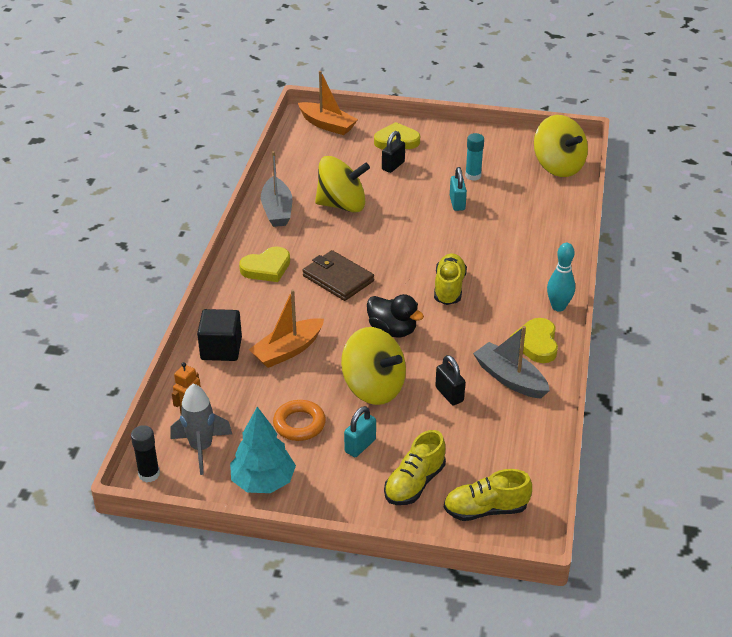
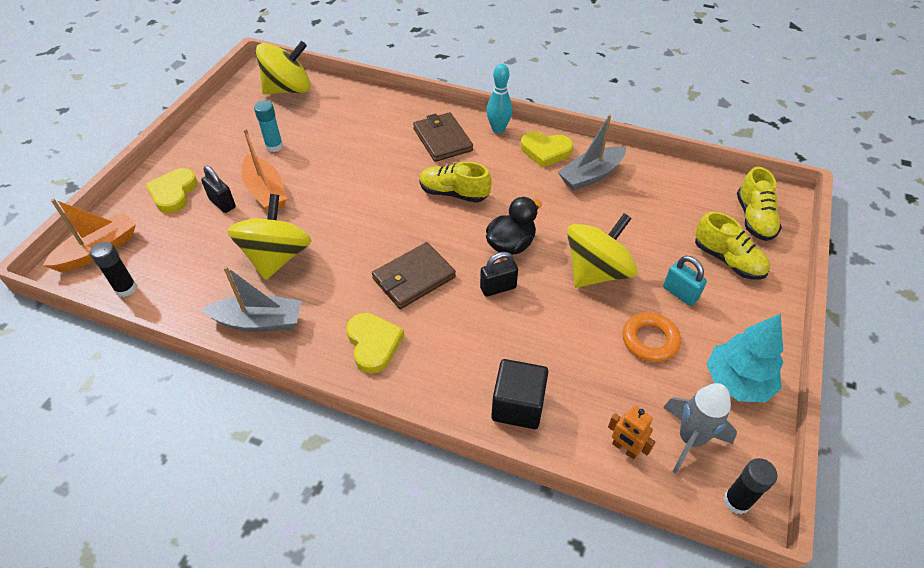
camera: 80 degrees left, 10 degrees up
(288, 350) = (530, 338): orange boat -> orange boat (265, 191)
(294, 146) = (126, 288): none -> black glue stick
(449, 394) = (609, 218): black padlock -> black padlock (498, 287)
(457, 203) = (316, 165): turquoise padlock -> none
(524, 271) = (442, 139): none -> brown wallet

